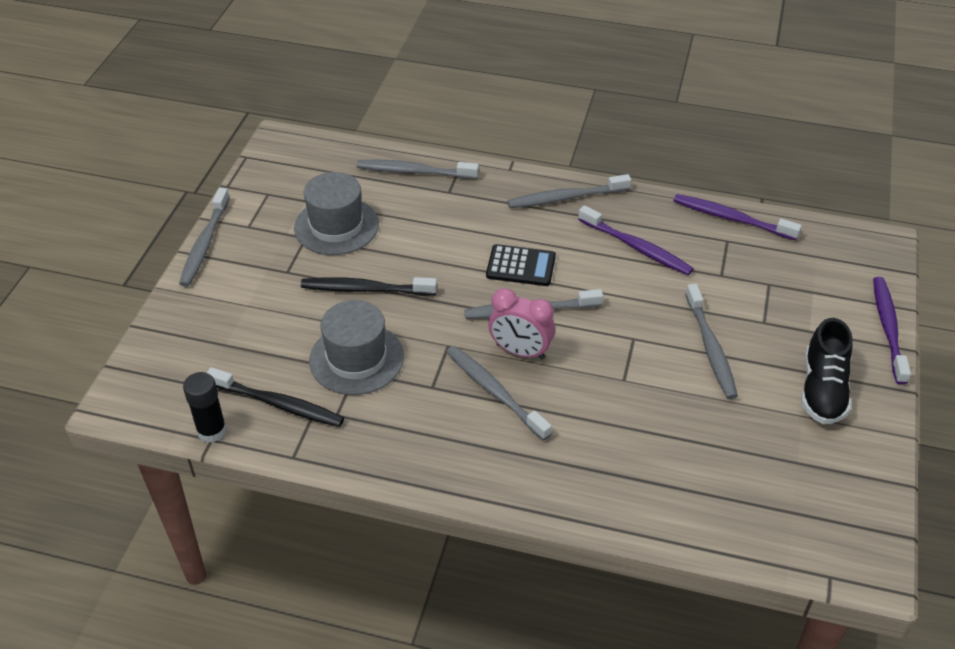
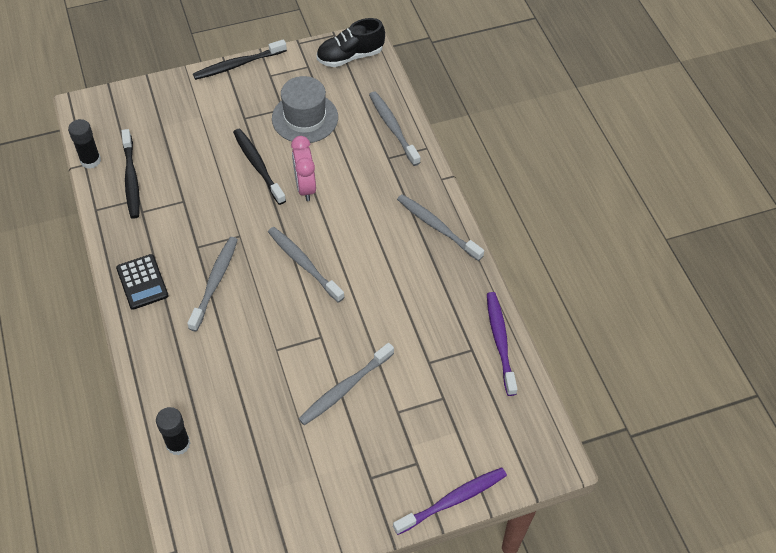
camera: 55 degrees right, 10 degrees up
(204, 244) = (238, 64): grey toothbrush -> black toothbrush
(356, 359) = (194, 195): grey hat -> none
(520, 352) = (261, 278): pink clock -> pink clock (305, 187)
(521, 266) = (344, 237): black calculator -> black calculator (142, 282)
(636, 247) = (417, 295): purple toothbrush -> none
(690, 516) = (178, 444): none -> black glue stick
(822, 390) = (351, 479): black shoe -> black shoe (350, 56)

